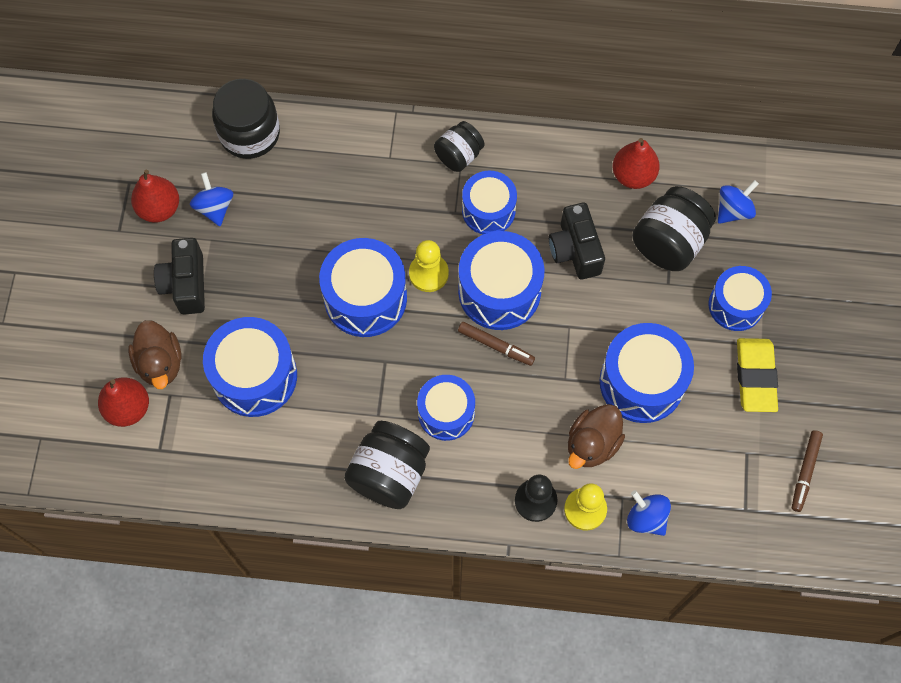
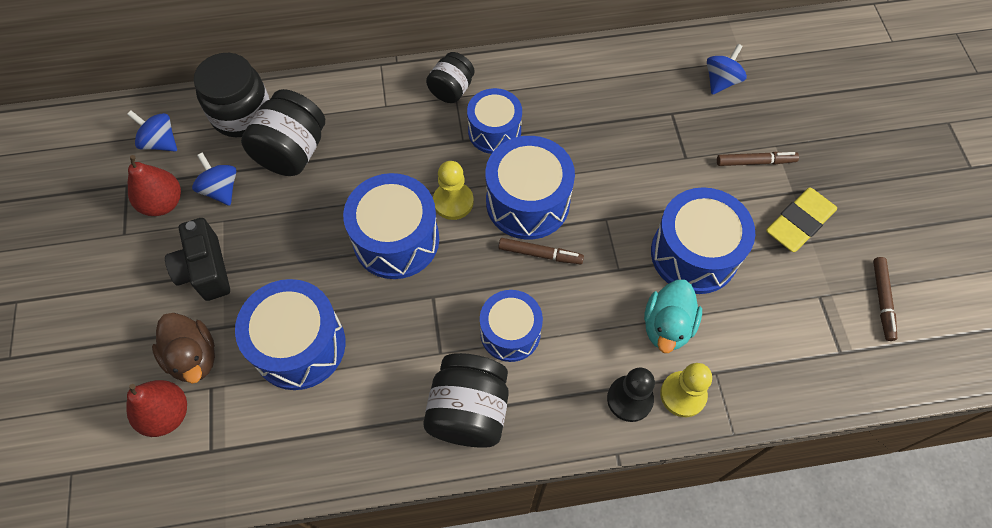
camera: 15 degrees left, 5 degrees down
(575, 250) = (588, 148): black camera -> none
(592, 444) = (667, 326): brown duck -> turquoise duck
(633, 175) = (619, 71): red pear -> none
(646, 518) = (747, 387): blue spinning top -> blue spinning top (160, 142)
(669, 242) = (673, 121): black jar -> black jar (292, 152)
(735, 305) = (755, 162): blue drum -> brown marker
(755, 377) = (799, 222): yellow eraser -> yellow eraser turned 60 degrees clockwise

